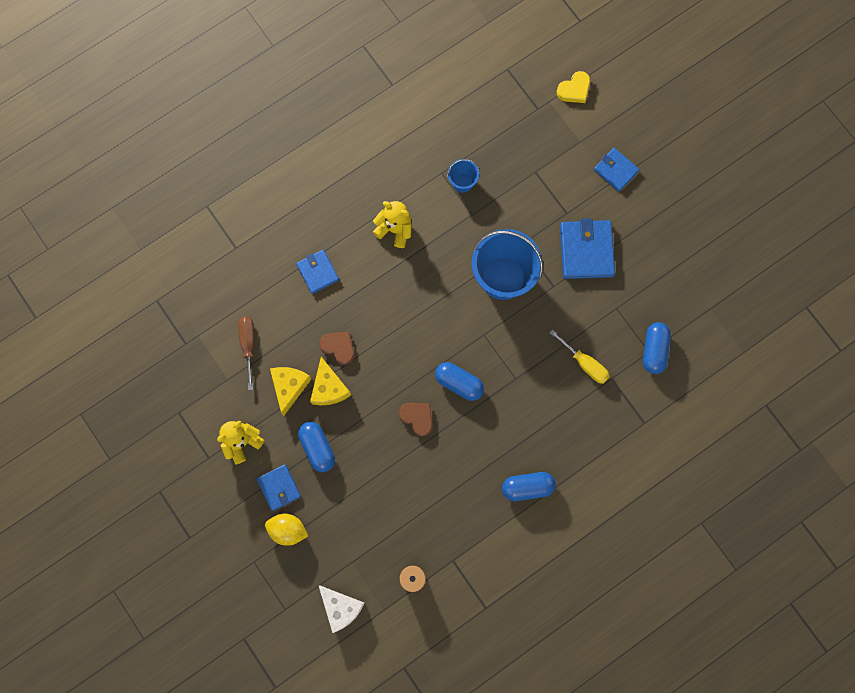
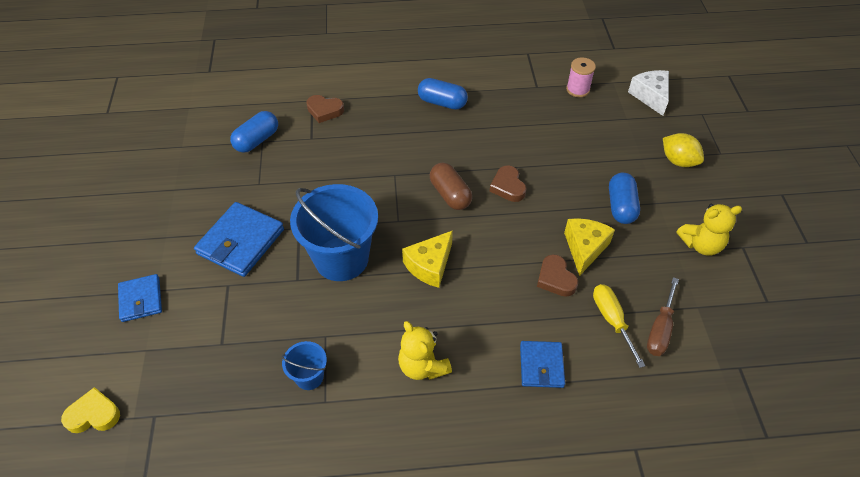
camera: 150 degrees left, 25 degrees down
(279, 488) = (674, 193): blue wallet -> none
(289, 387) = (628, 268): yellow cheese -> yellow cheese (429, 265)
(459, 383) = (450, 194): blue capsule -> brown capsule
(584, 363) = (324, 158): yellow screwdriver -> yellow screwdriver (612, 320)
(624, 416) = (324, 111): none -> brown heart

